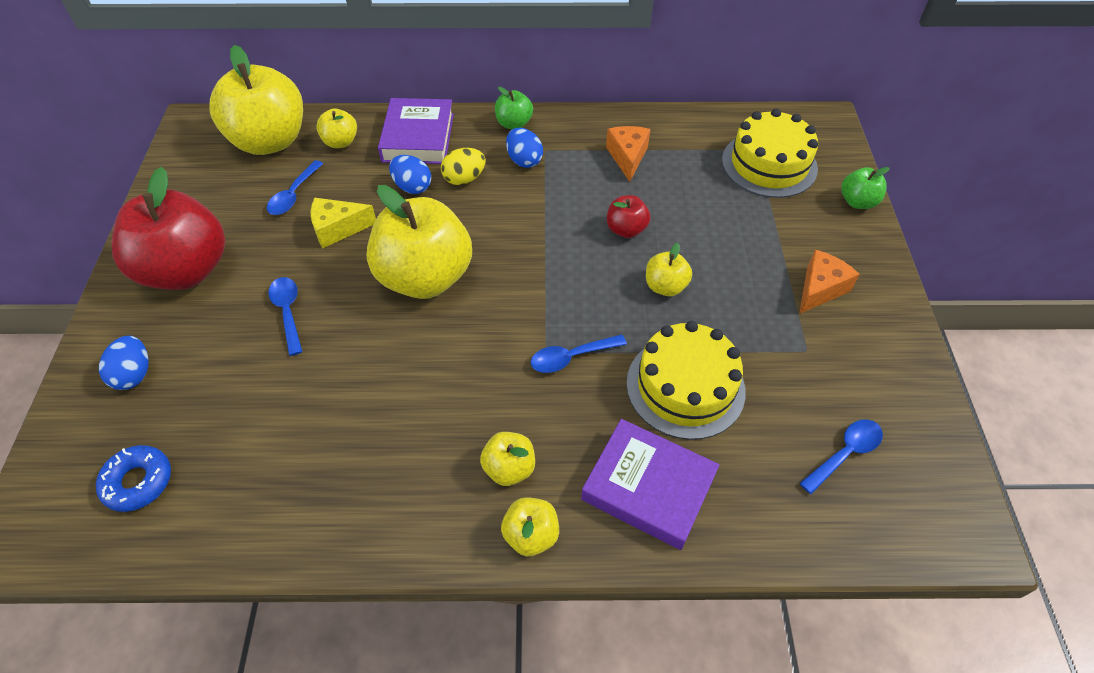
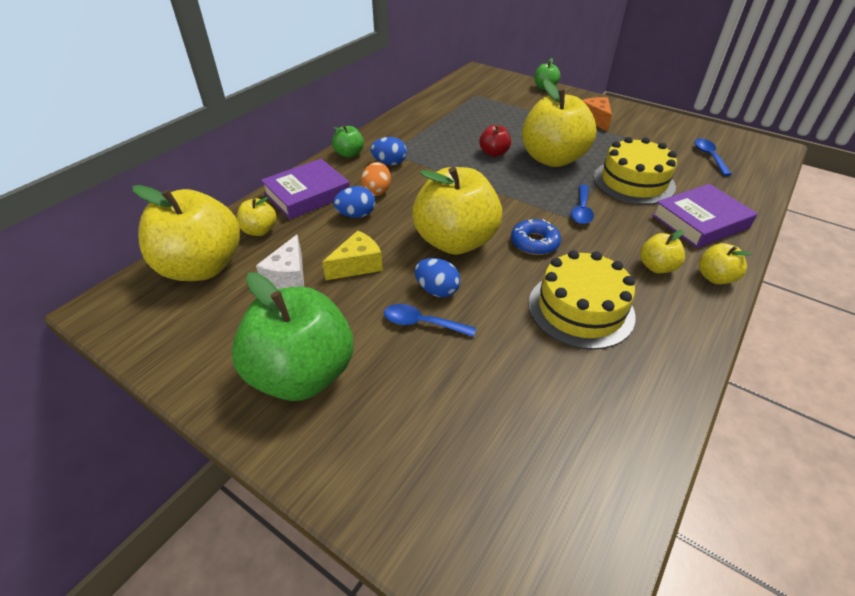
camera: 55 degrees left, 10 degrees down
(134, 374) = (403, 456): blue egg -> blue egg (437, 290)
(138, 482) = (544, 493): blue donut -> blue donut (534, 242)
(186, 270) = (302, 374): red apple -> green apple
(293, 195) = (288, 276): blue spoon -> white cheese
(338, 229) = (357, 265): yellow cheese -> yellow cheese turned 150 degrees counterclockwise
(418, 137) = (307, 194): purple book -> purple book turned 75 degrees counterclockwise
(464, 179) = (377, 191): yellow egg -> orange egg
(627, 157) = (433, 130): orange cheese -> none
(665, 286) = (552, 159): yellow apple -> yellow apple, size x2.20
(769, 164) = (491, 96): yellow cake -> yellow cake (580, 309)

